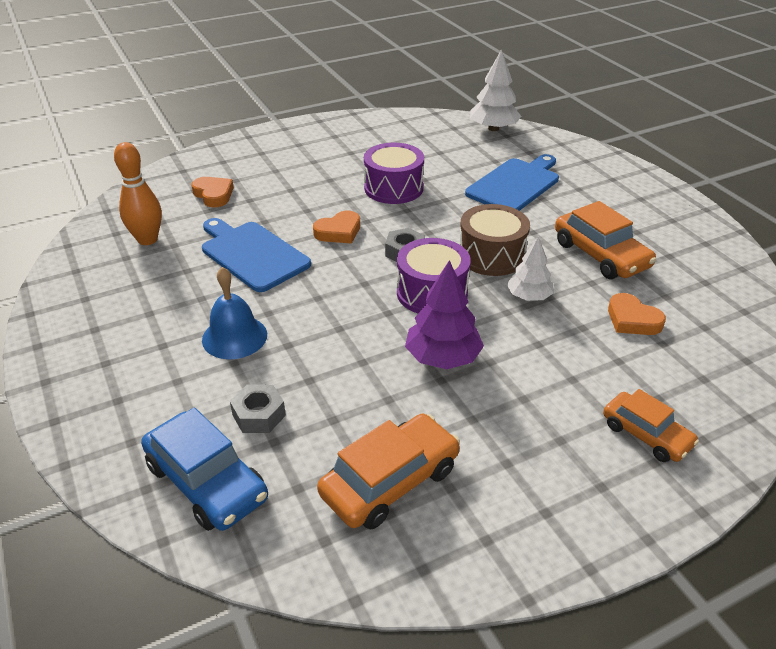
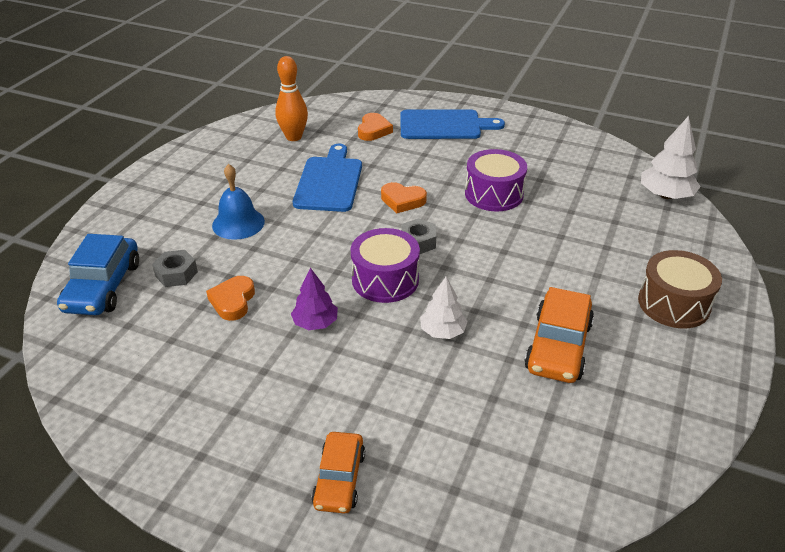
camera: 50 degrees right, 0 degrees up
(390, 481) = (166, 362): orange car -> none
(443, 357) = (315, 323): purple tree -> purple tree, size x0.67
(491, 255) = (472, 286): brown drum -> brown drum (673, 304)
(515, 184) = (595, 249): blue cutting board -> blue cutting board (444, 125)
(632, 320) = (485, 407): orange heart -> orange heart (233, 301)

